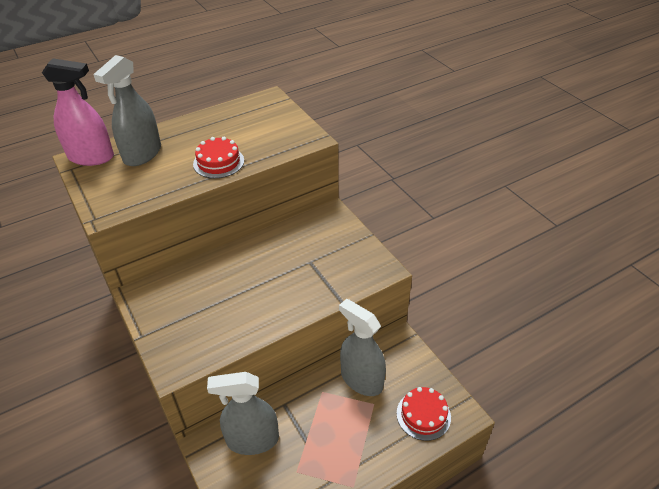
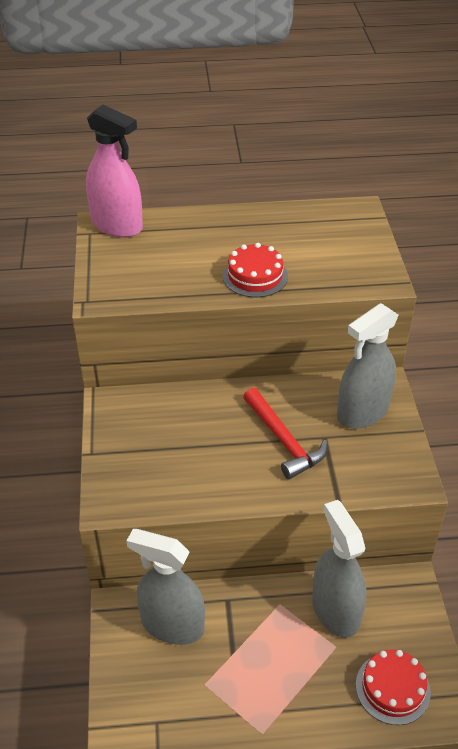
camera: 25 degrees right, 0 degrees up
(142, 154) = (174, 239): grey spray bottle -> grey spray bottle (362, 412)
(283, 274) = (283, 440): none -> red hammer

